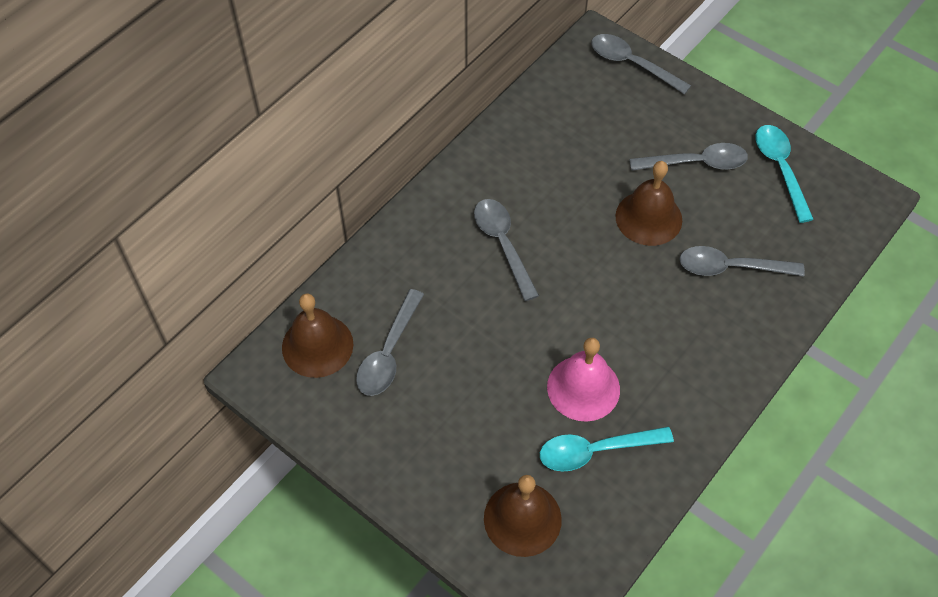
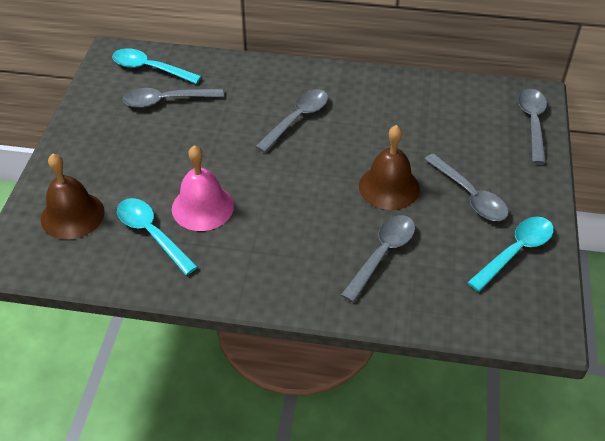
camera: 60 degrees right, 10 degrees down
(317, 345) = (150, 69): brown bell -> turquoise spoon
(731, 267) = (382, 255): grey spoon -> grey spoon turned 60 degrees clockwise

